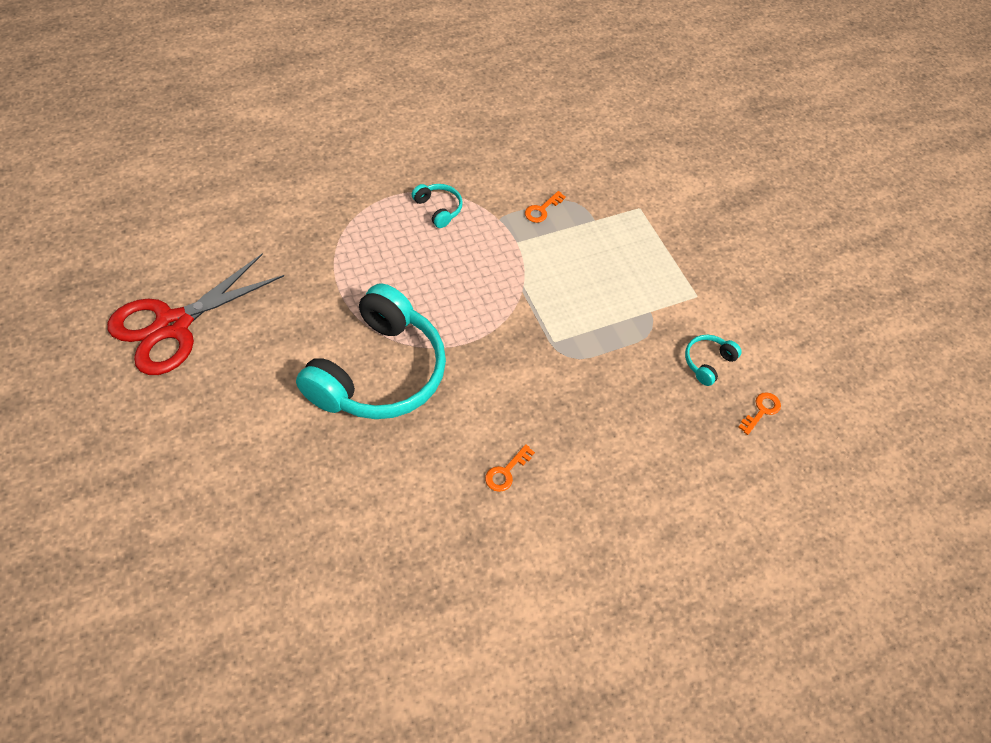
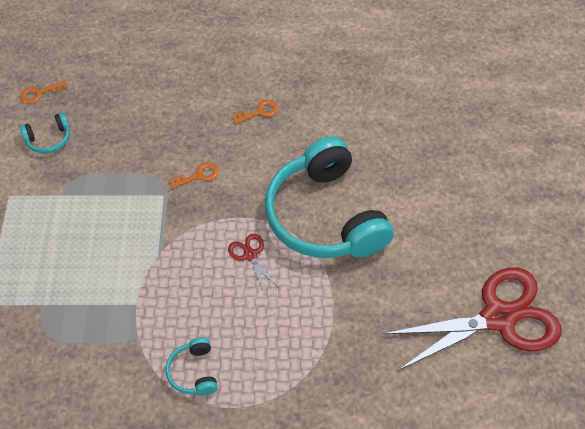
camera: 150 degrees left, 0 degrees up
(378, 372) = (325, 216): turquoise headphones -> turquoise headphones turned 75 degrees counterclockwise
(437, 311) = (250, 255): none -> red scissors
(542, 210) = (87, 335): orange key -> orange key (198, 175)

